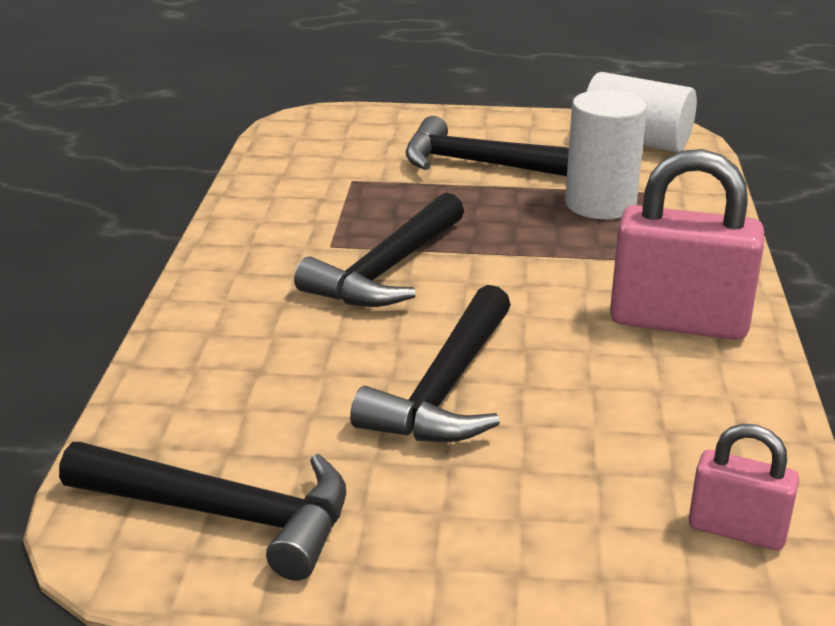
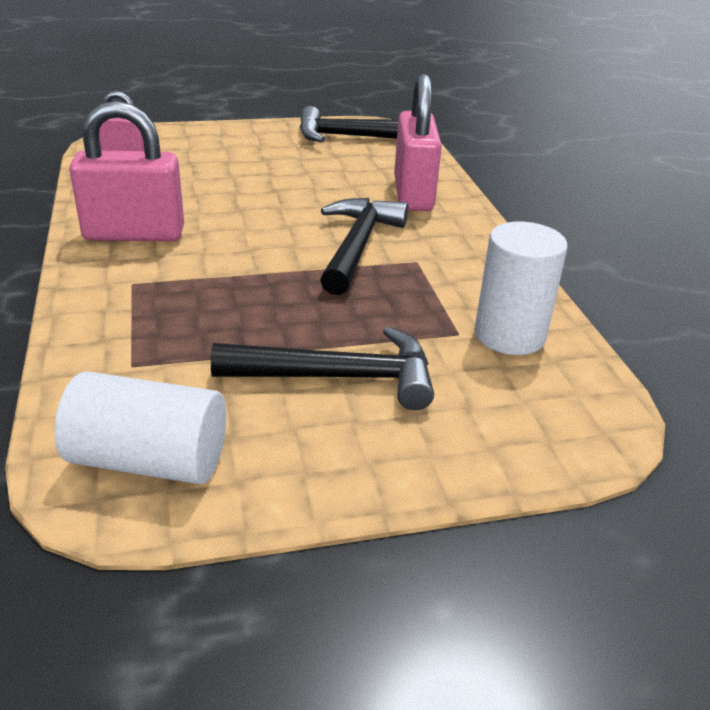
camera: 160 degrees right, 5 degrees up
(241, 341) = (413, 194): none -> pink padlock
(446, 388) = (279, 185): black hammer -> none
(600, 204) = (195, 336): white cylinder -> white cylinder (509, 335)

